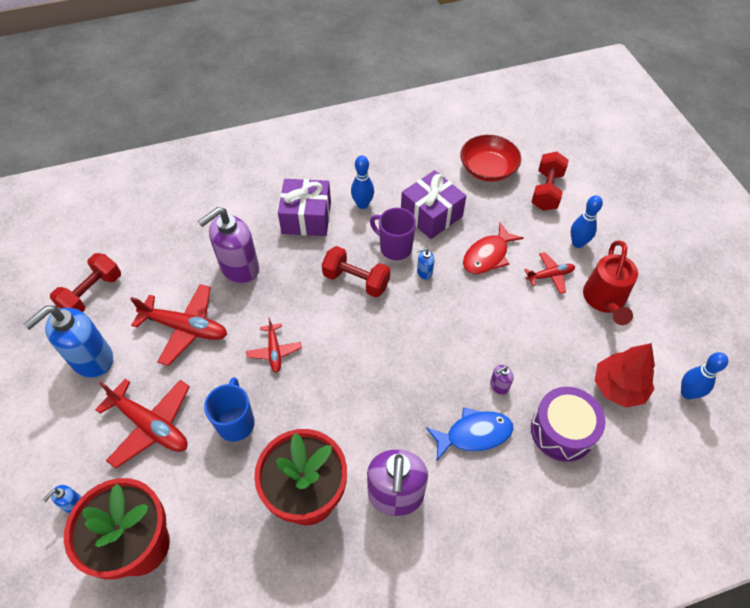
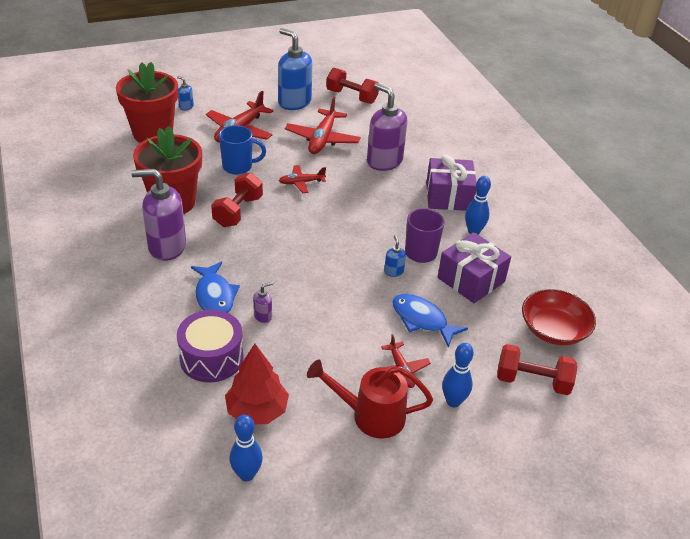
camera: 85 degrees right, 15 degrees down
(356, 280) = (378, 227): red dumbbell -> red dumbbell (238, 211)
(487, 255) = (422, 320): red fish -> blue fish
(499, 386) = (263, 316): purple soap dispenser -> purple soap dispenser turned 90 degrees clockwise

